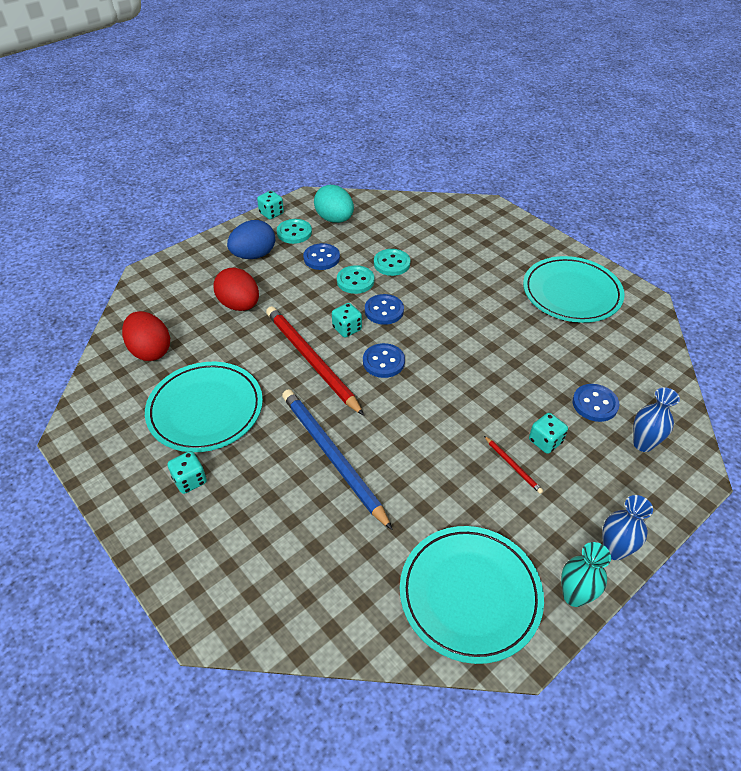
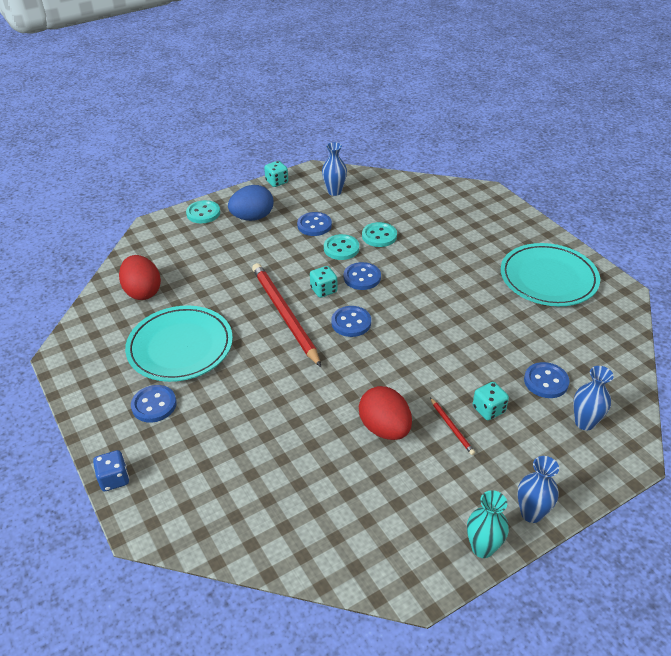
camera: 10 degrees right, 5 degrees down
(162, 573) = (114, 479): none -> blue dice
(190, 480) = (154, 405): turquoise dice -> blue button
(239, 305) = (230, 260): red egg -> red egg (385, 428)
(294, 232) = (294, 200): turquoise button -> turquoise button (203, 213)
(332, 456) = (285, 399): blue pencil -> none
(334, 219) = (334, 192): turquoise egg -> blue vase
(470, 594) = (384, 533): turquoise plate -> none

